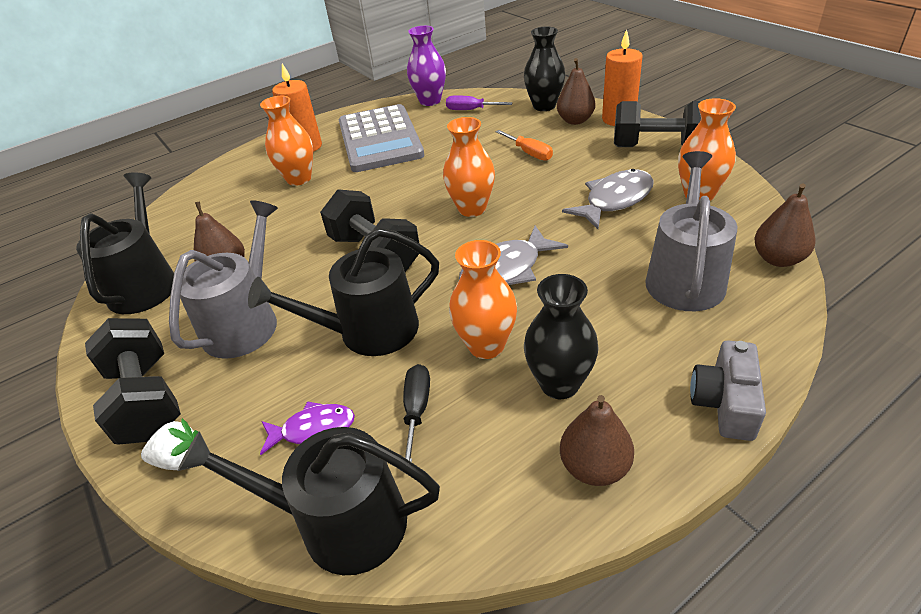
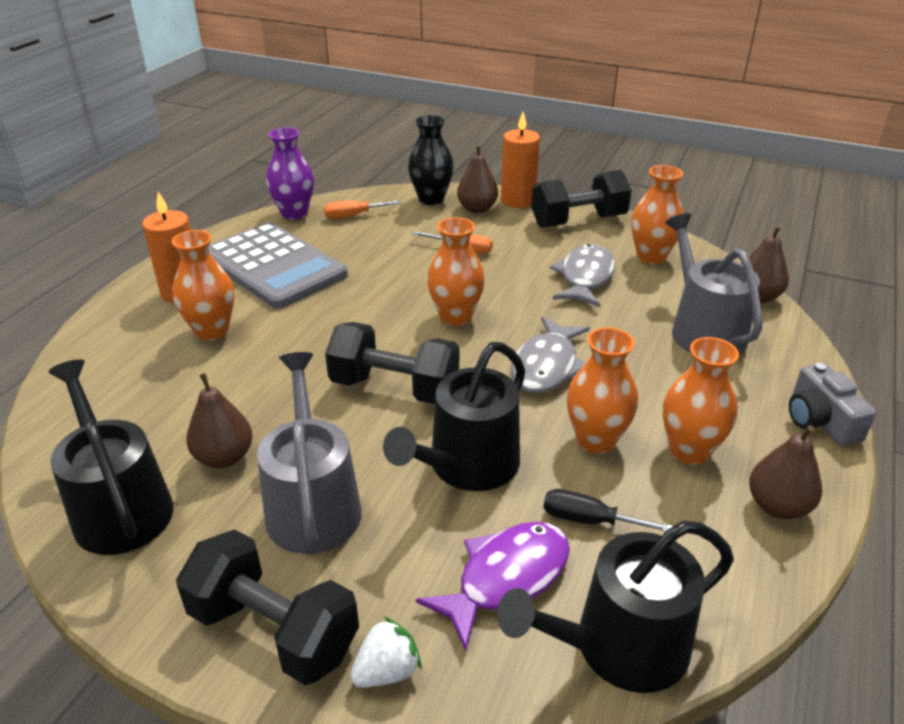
camera: 35 degrees left, 5 degrees down
(313, 429) = (506, 578): purple fish -> purple fish, size x1.54
(417, 410) = (589, 520): black screwdriver -> black screwdriver turned 45 degrees counterclockwise
(470, 110) = (353, 216): purple screwdriver -> orange screwdriver
(559, 384) = (689, 451): black vase -> orange vase

